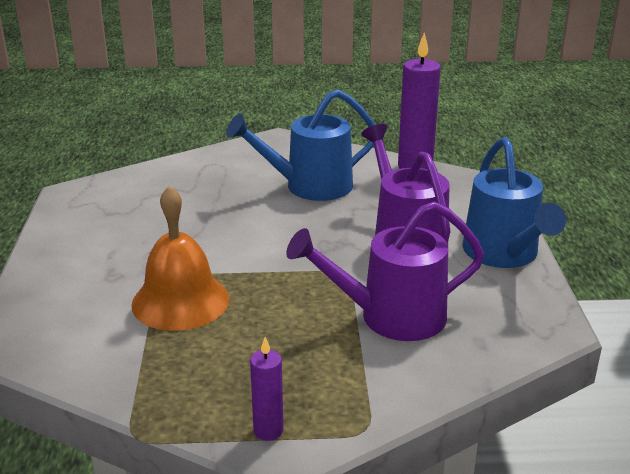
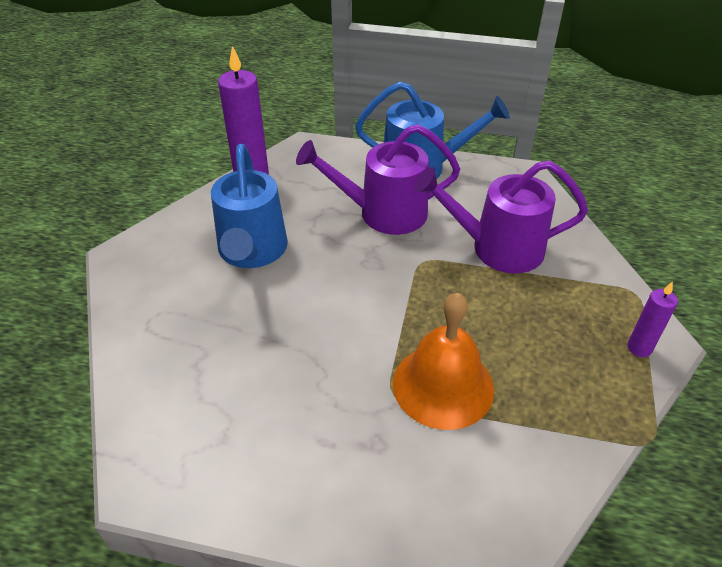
camera: 75 degrees left, 15 degrees up
(390, 317) = (496, 248): purple watering can -> purple watering can turned 90 degrees clockwise

